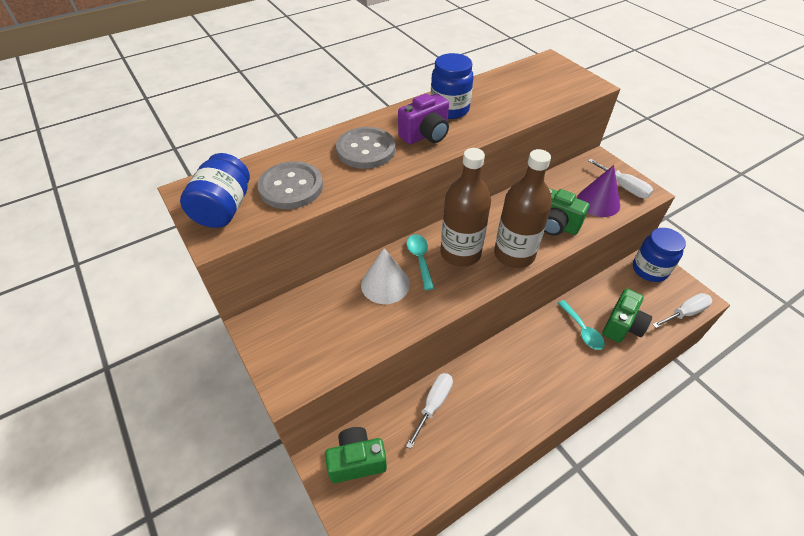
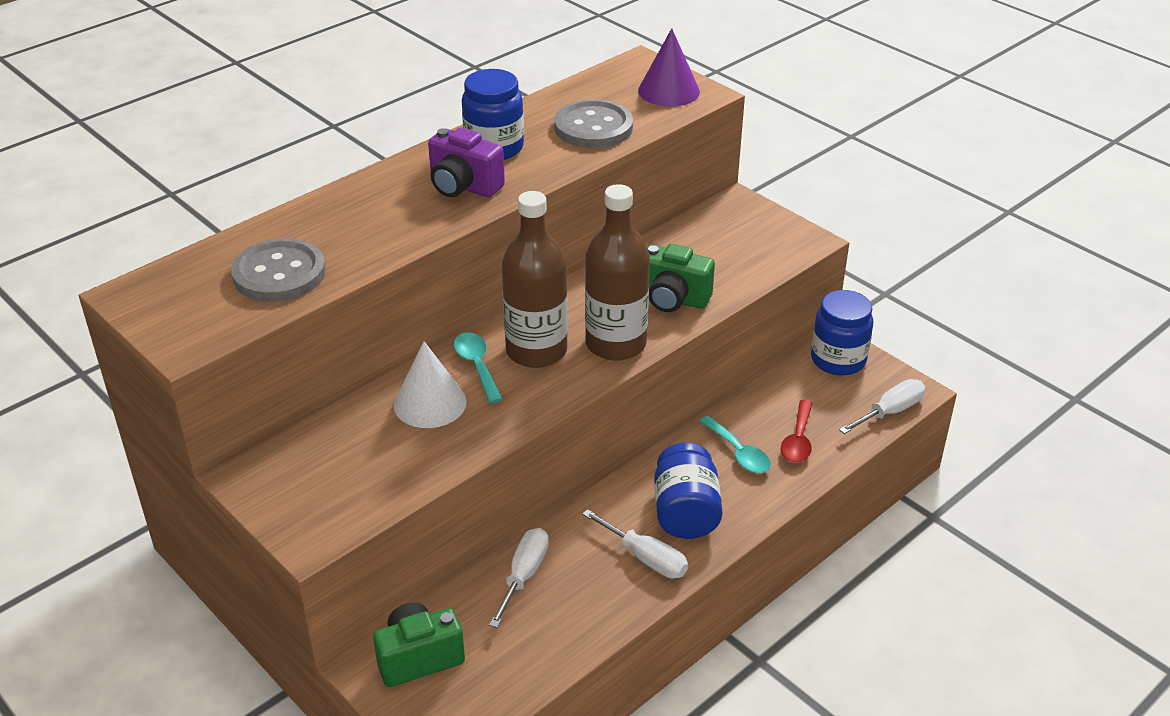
camera: 10 degrees left, 10 degrees down
(224, 209) = (188, 310): blue jar -> blue jar (685, 513)
(366, 150) = (378, 214): grey button -> grey button (593, 127)
(425, 135) = (463, 187): purple camera -> purple camera turned 75 degrees clockwise
(598, 202) = (736, 262): purple cone -> purple cone (669, 91)
(622, 326) = (798, 440): green camera -> red spoon
(624, 187) = (774, 237): white screwdriver -> white screwdriver (646, 558)

